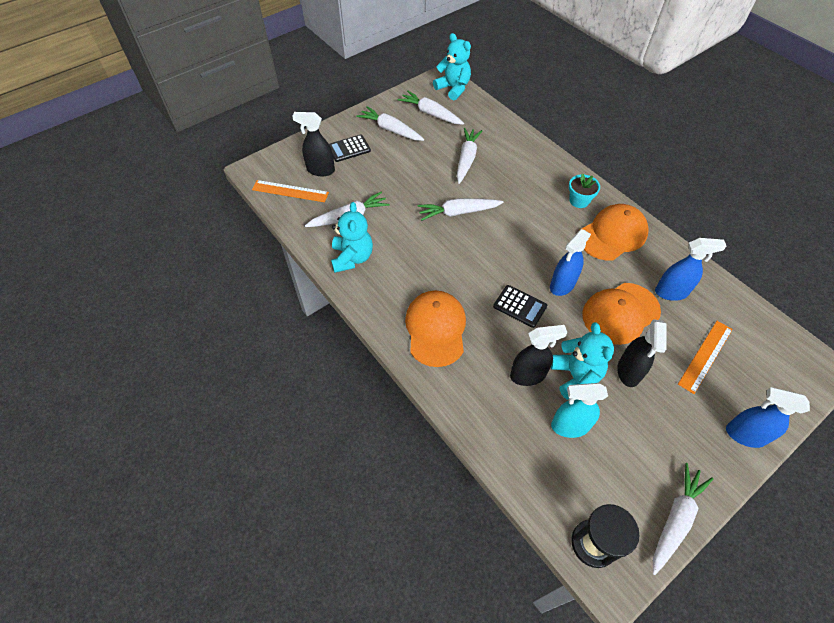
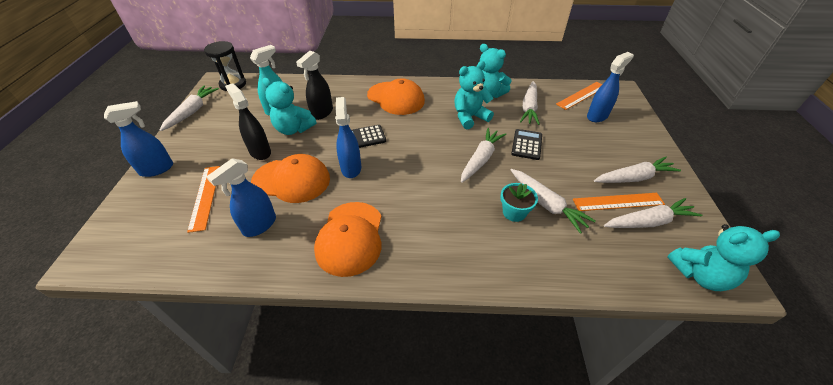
camera: 130 degrees right, 10 degrees down
(320, 170) = (597, 116): black spray bottle -> blue spray bottle
(349, 149) = (618, 141): black calculator -> black calculator (526, 144)
(407, 250) = (469, 117): none -> turquoise teddy bear
(425, 130) = (618, 202): none -> orange ruler
(579, 200) = (412, 248): turquoise flower pot -> turquoise flower pot (514, 212)
(620, 313) = (291, 180): orange cap -> orange cap turned 90 degrees clockwise
(675, 519) = (192, 112): white carrot -> white carrot turned 150 degrees counterclockwise

